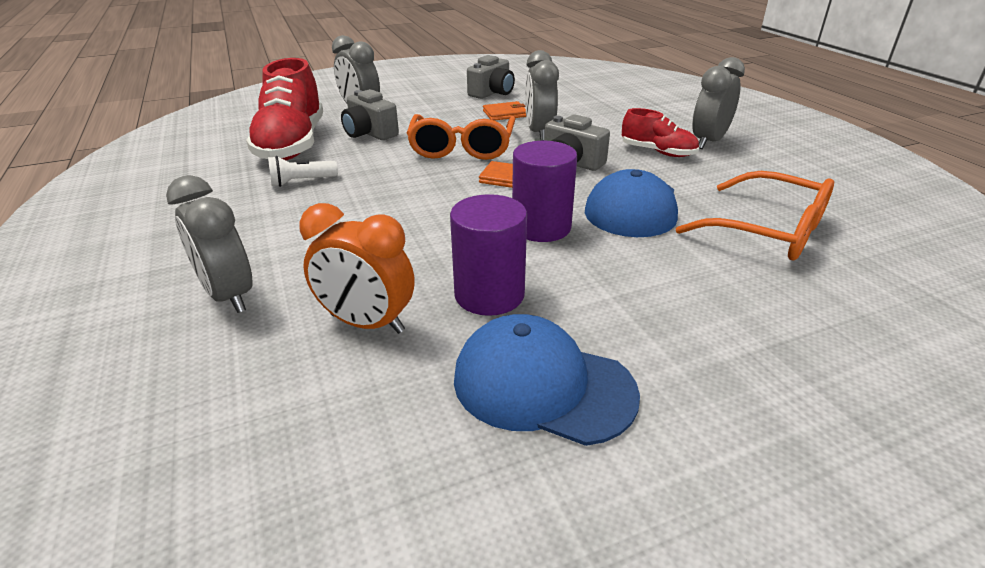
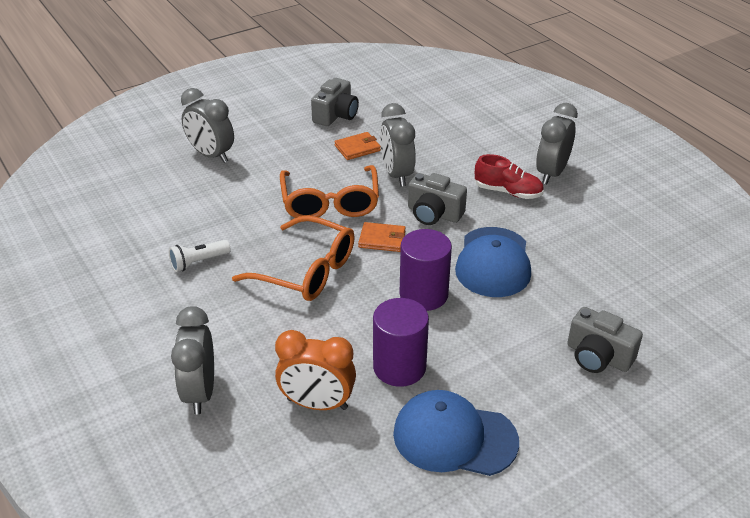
camera: 10 degrees left, 5 degrees up
(229, 295) = (200, 392): grey clock -> grey clock turned 45 degrees clockwise
(292, 144) = (165, 213): red shoe -> none
(370, 133) = (234, 189): grey camera -> grey camera (598, 356)
(767, 231) = (601, 279): orange glasses -> orange glasses (306, 271)

